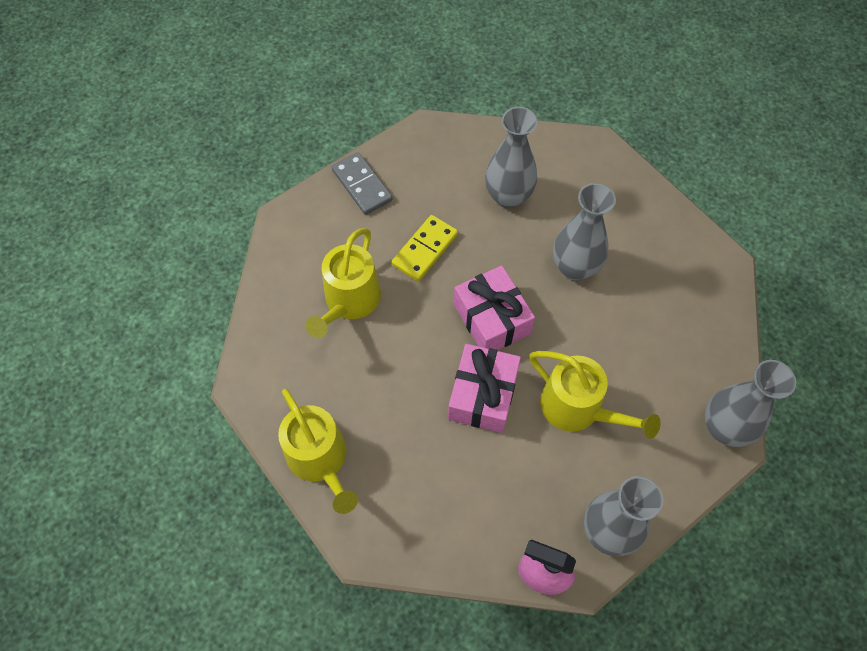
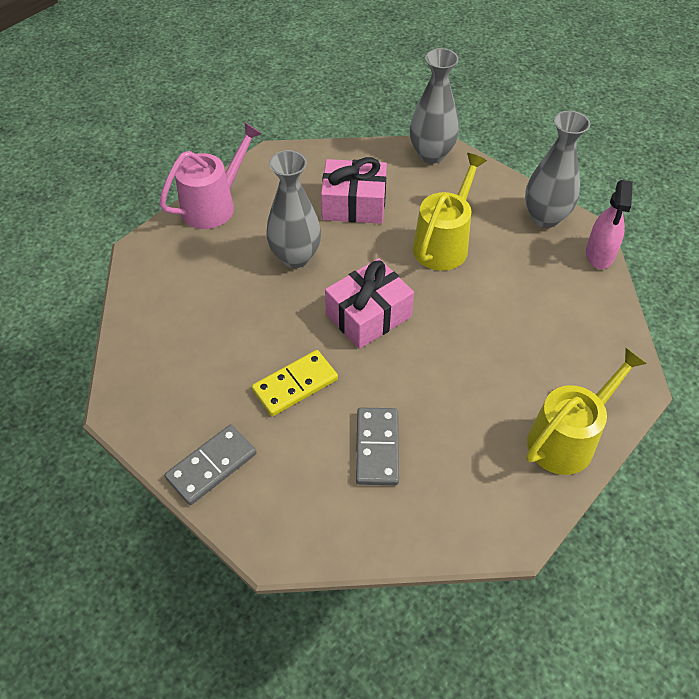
camera: 100 degrees left, 10 degrees down
(349, 301) = (377, 448): yellow watering can -> grey domino
(425, 249) = (295, 385): yellow domino -> yellow domino turned 60 degrees counterclockwise
(482, 395) = (453, 313): pink gift -> pink gift (354, 204)
(508, 196) = (214, 318): grey vase -> none
(652, 205) = (214, 205): none -> pink watering can

